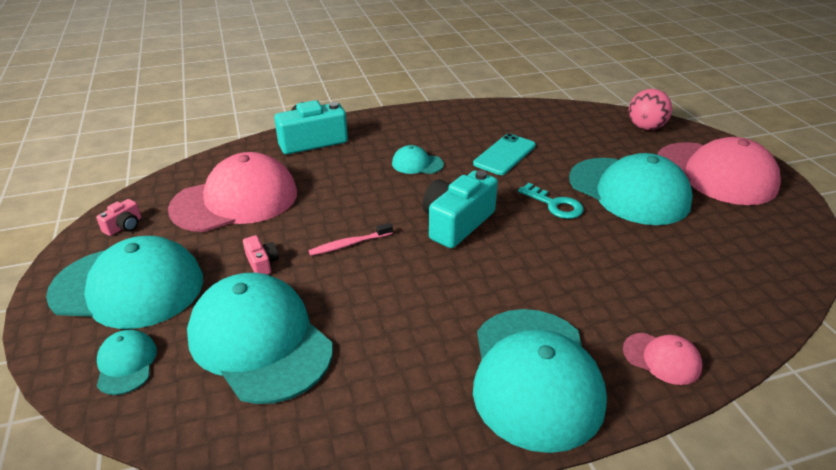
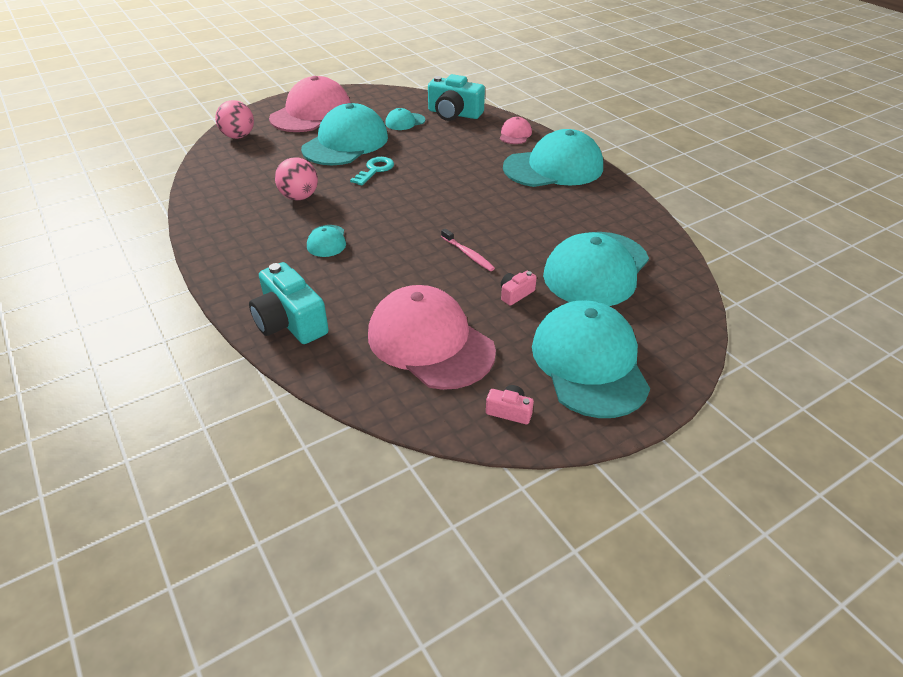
camera: 105 degrees left, 5 degrees up
(126, 364) = (660, 325): turquoise cap -> turquoise cap (405, 122)
(456, 223) = (416, 208): turquoise camera -> turquoise camera (454, 114)
(504, 155) = (299, 197): turquoise phone -> pink ball

